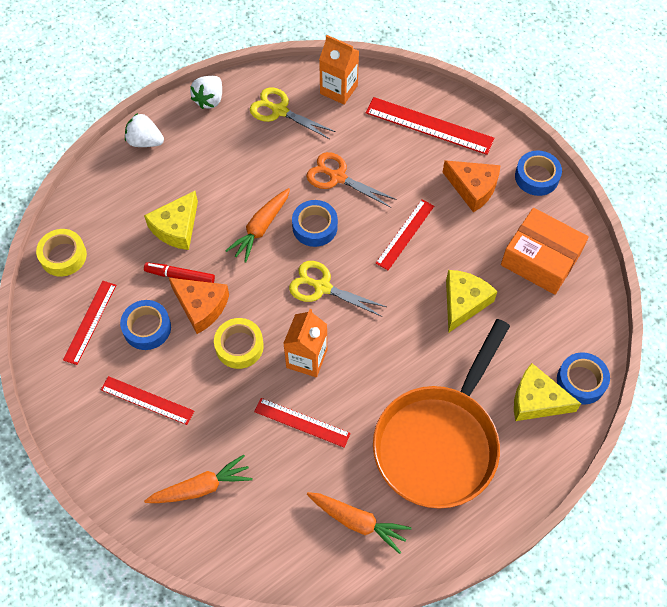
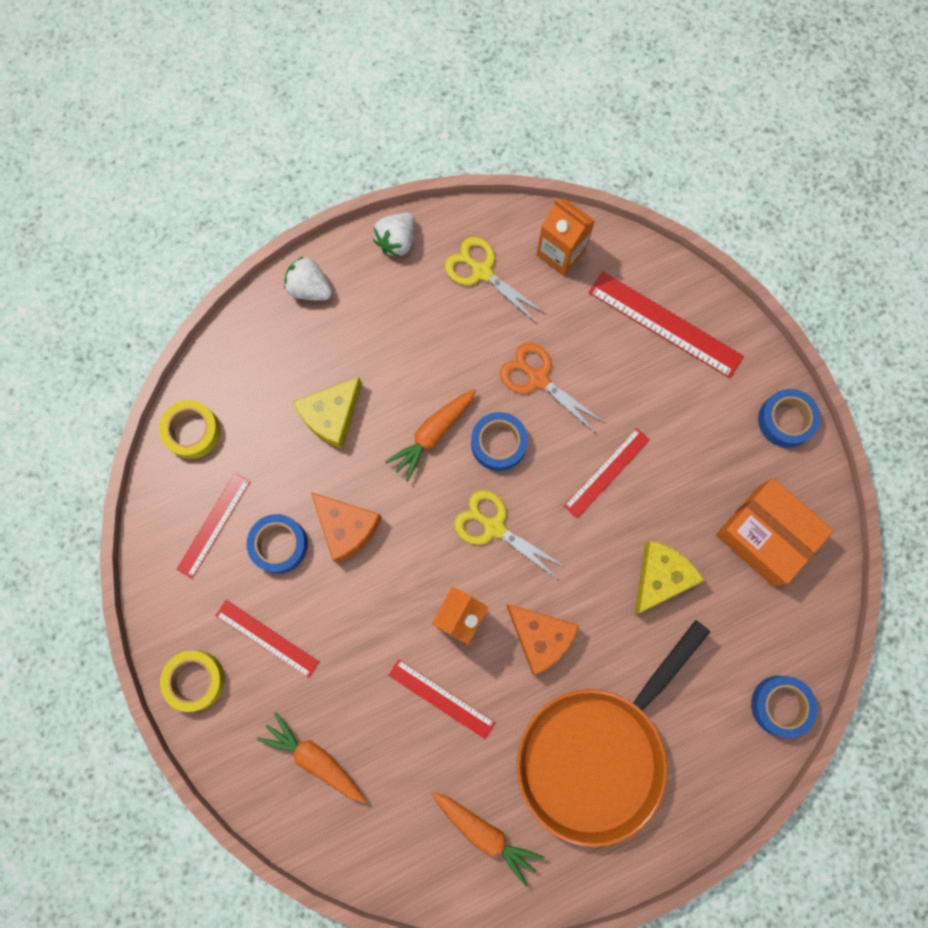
camera: 10 degrees right, 15 degrees up
(180, 276) = (327, 482): red marker -> none
(202, 487) = (315, 758): orange carrot -> orange carrot turned 135 degrees counterclockwise
(239, 346) = (383, 588): yellow tape -> yellow tape (195, 680)
(473, 188) = (703, 422): orange cheese -> orange cheese (540, 637)
(536, 400) = (722, 721): yellow cheese -> none

